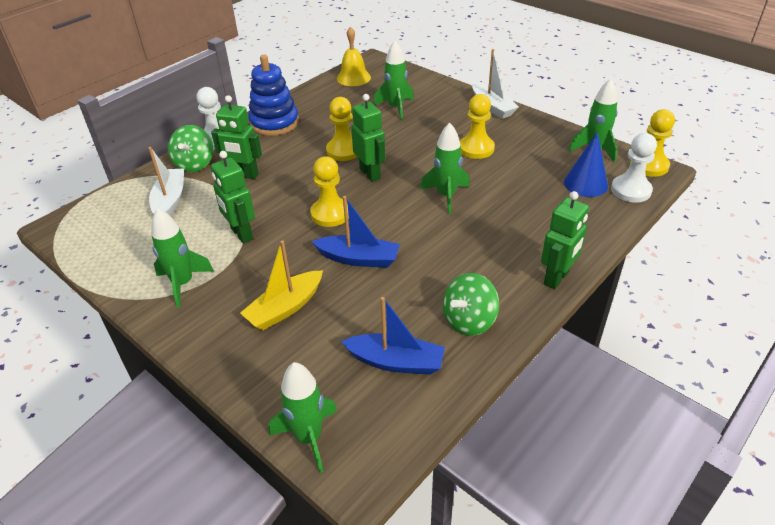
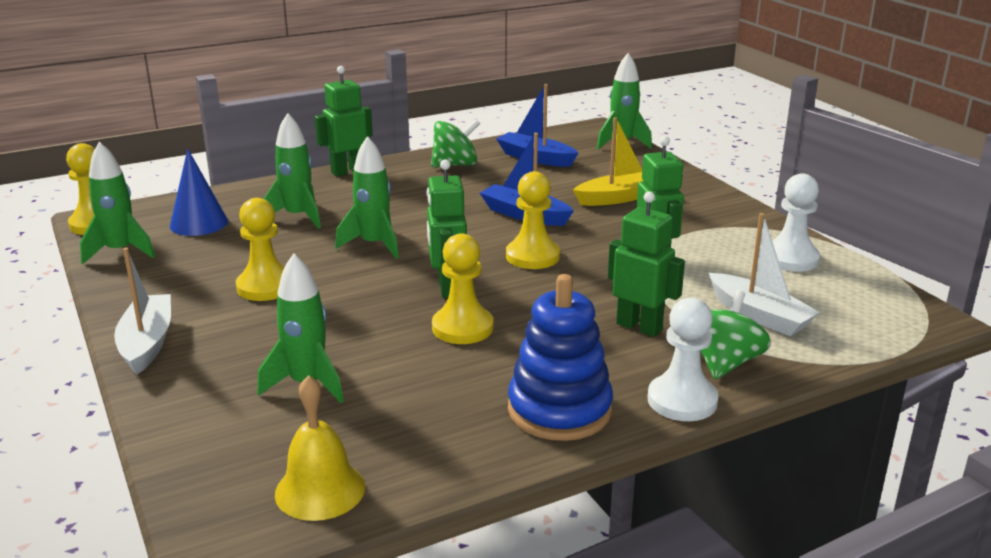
camera: 160 degrees left, 15 degrees down
(170, 200) = (759, 316): white boat -> white boat turned 60 degrees counterclockwise
(183, 284) = (728, 231): green rocket -> green rocket (298, 217)
(631, 190) = (164, 209): white pawn -> white pawn (790, 259)

